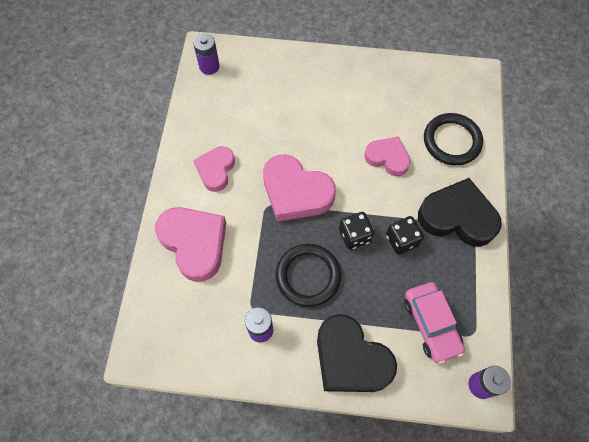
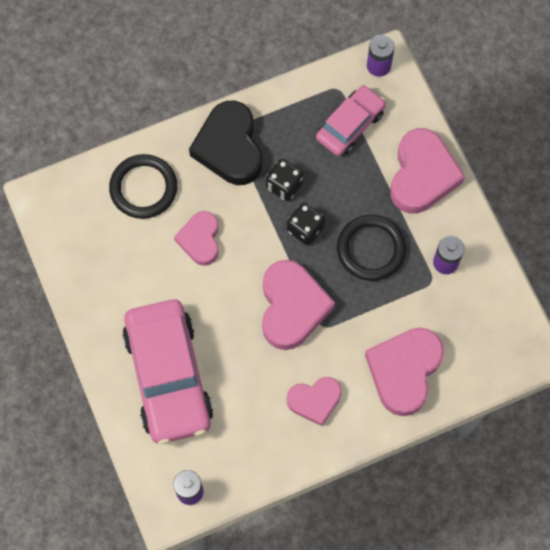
camera: 120 degrees left, 5 degrees up
(295, 90) = (168, 376): none -> pink car
(350, 359) = (422, 175): black heart -> pink heart

